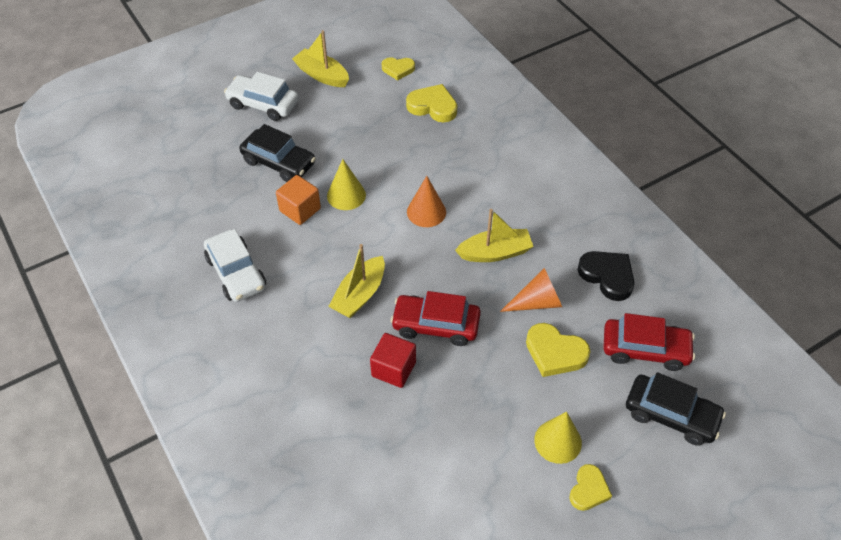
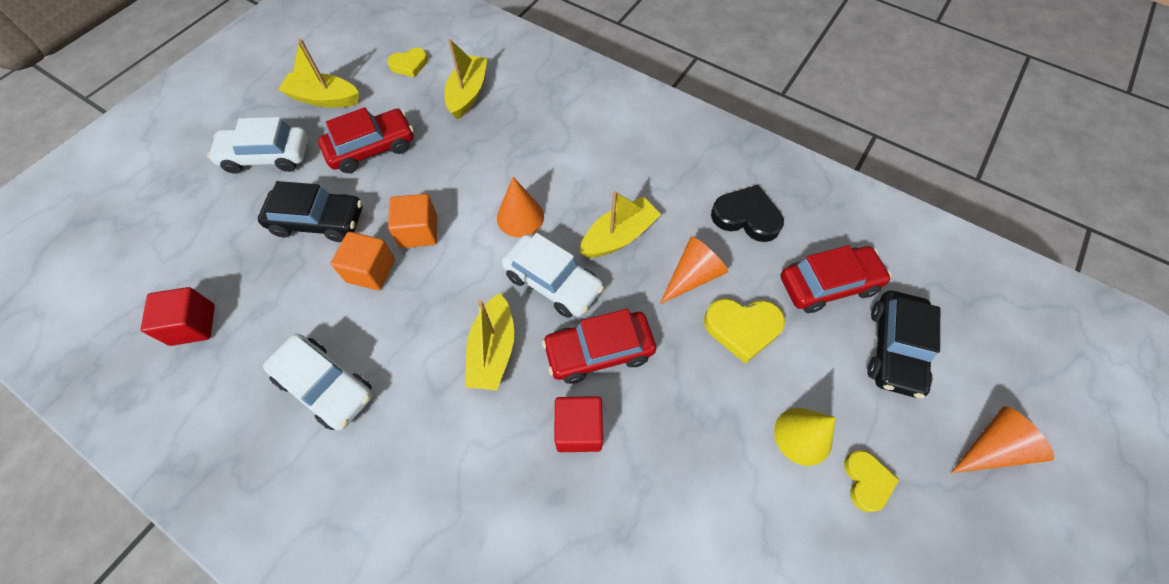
camera: 25 degrees left, 10 degrees up
(168, 201) = (193, 325): none -> red cube
(340, 124) = (372, 148): none -> red car
(346, 195) = (418, 231): yellow cone -> orange cube
(426, 266) = (553, 282): none -> white car
(433, 106) = (468, 93): yellow heart -> yellow boat
(671, 415) = (894, 349): black car -> black car turned 105 degrees clockwise
(706, 512) = (992, 447): none -> orange cone

